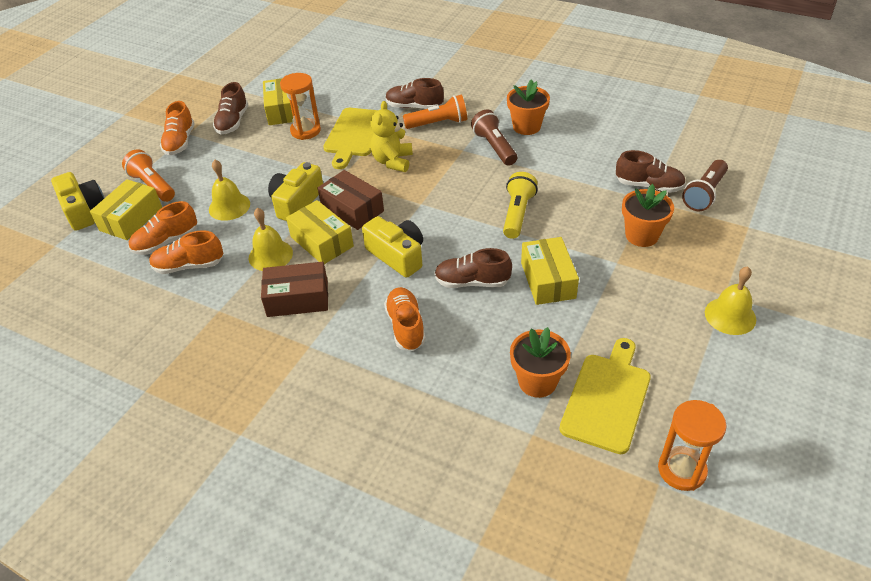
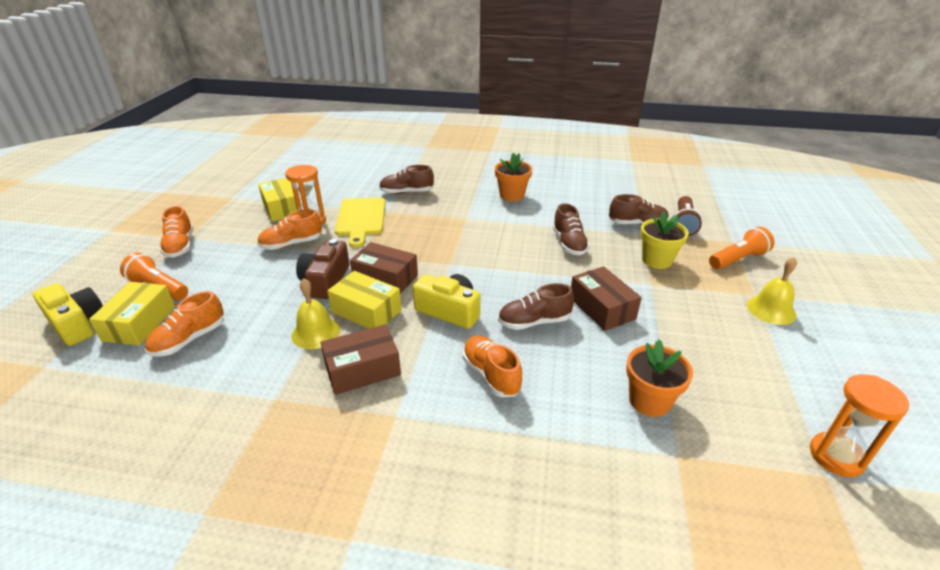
camera: 20 degrees left, 10 degrees down
(189, 266) = (224, 359): orange shoe -> orange shoe (291, 244)
(229, 206) = (253, 295): yellow bell -> none
(233, 122) = (233, 223): brown shoe -> brown shoe (569, 244)
(296, 202) = (325, 281): yellow camera -> brown camera
(392, 161) = (407, 235): yellow teddy bear -> none
(438, 123) = (434, 202): orange flashlight -> orange flashlight (738, 259)
(494, 147) = (493, 213): brown flashlight -> none
(517, 214) = (542, 259): yellow flashlight -> none
(548, 280) = (602, 308): yellow box -> brown box
(607, 398) = (722, 402): yellow cutting board -> none
(641, 235) = (657, 260): orange flower pot -> yellow flower pot

